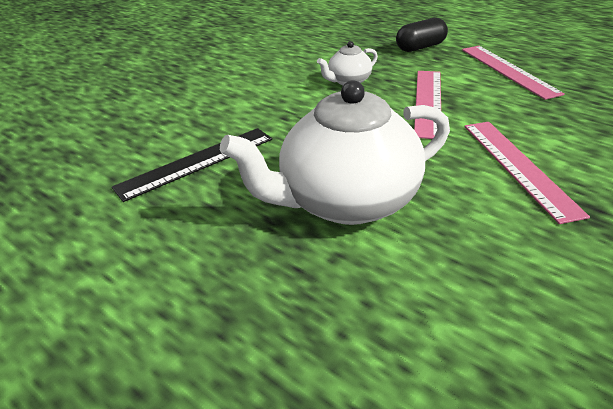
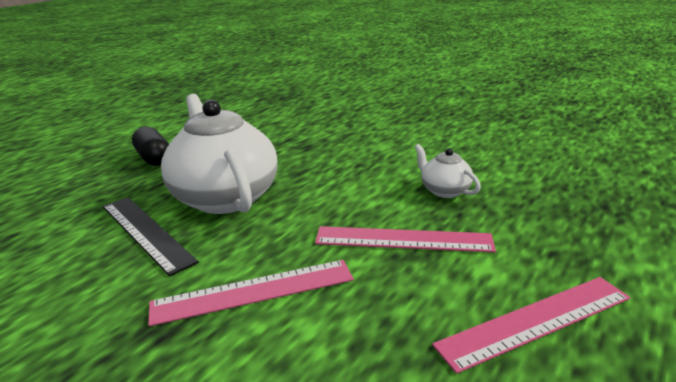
camera: 85 degrees right, 10 degrees down
(196, 162) = (289, 141): black ruler -> black ruler (146, 232)
(420, 47) = (584, 240): black capsule -> black capsule (154, 158)

